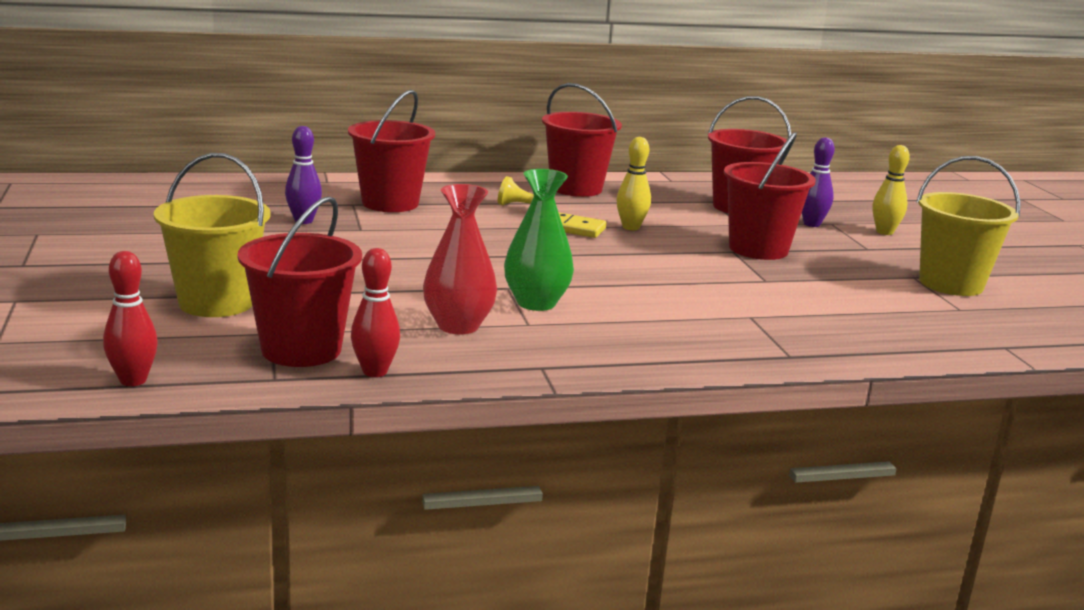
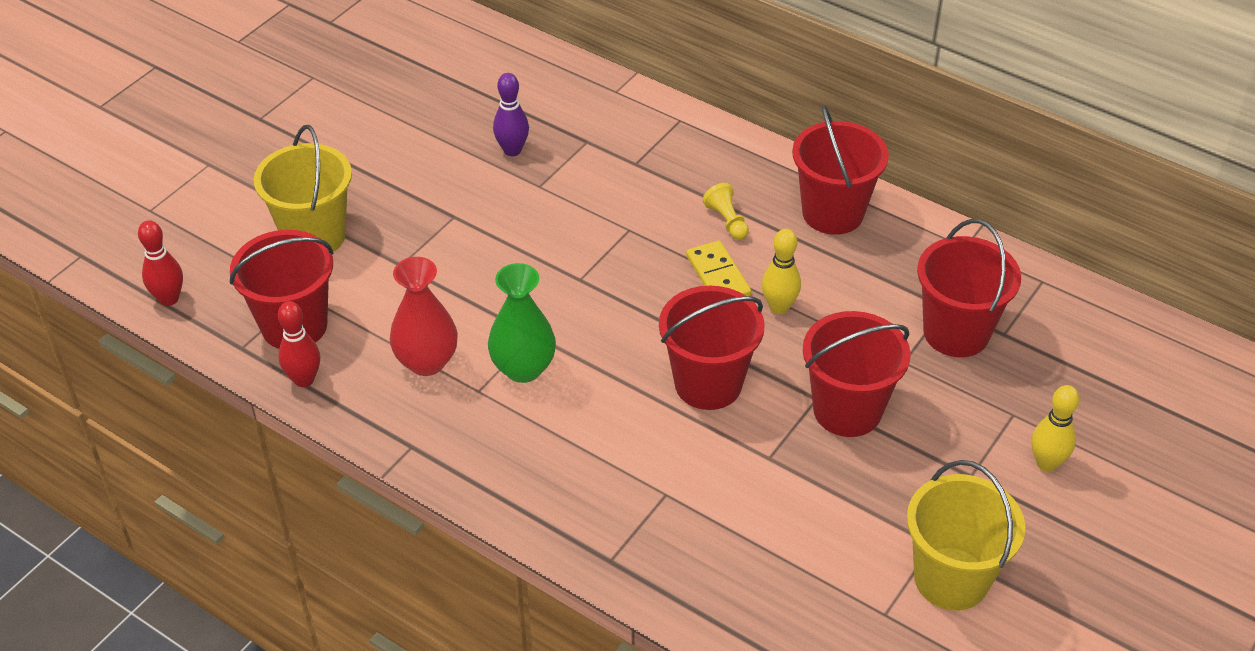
camera: 50 degrees right, 25 degrees up
(390, 203) = (619, 155): red bucket -> red bucket (708, 384)
(811, 224) = (985, 404): purple bowling pin -> none

